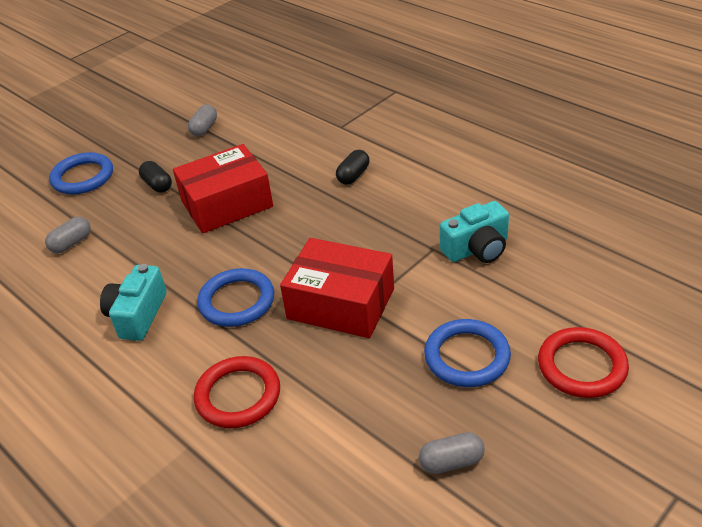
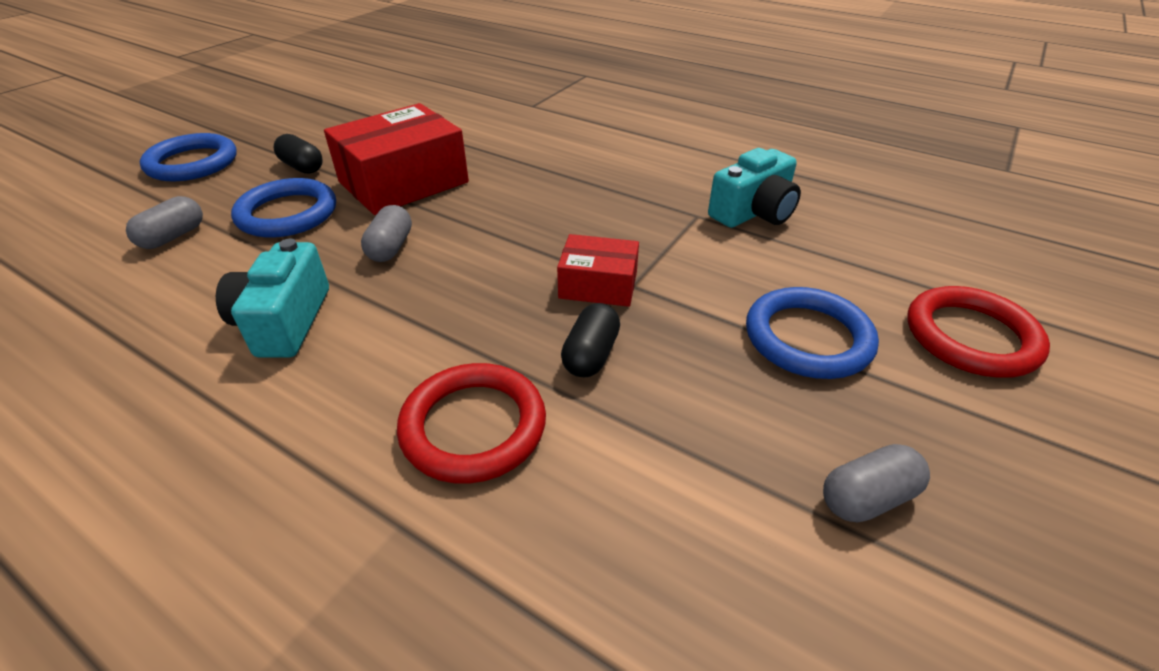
camera: 15 degrees left, 0 degrees up
(204, 128) = (359, 111): grey capsule -> grey capsule (390, 247)
(237, 301) = (442, 292): blue ring -> blue ring (287, 214)
(341, 304) = (598, 285): red box -> red box, size x0.55
(353, 175) = (564, 148): black capsule -> black capsule (591, 355)

